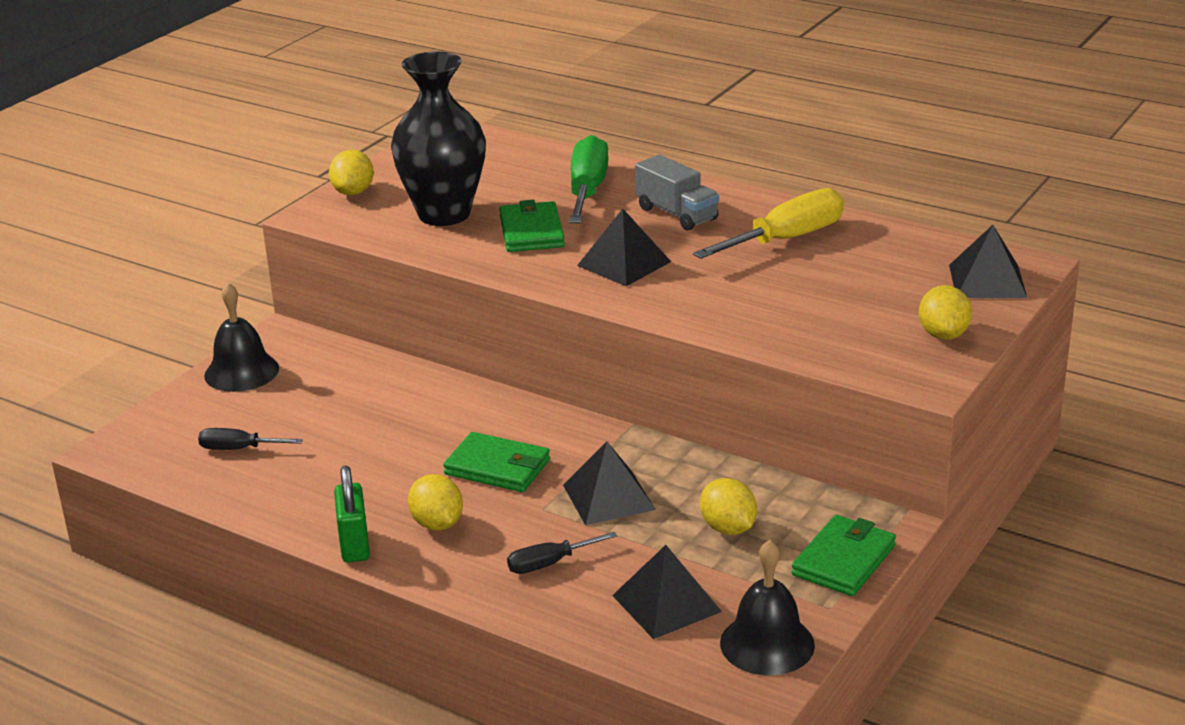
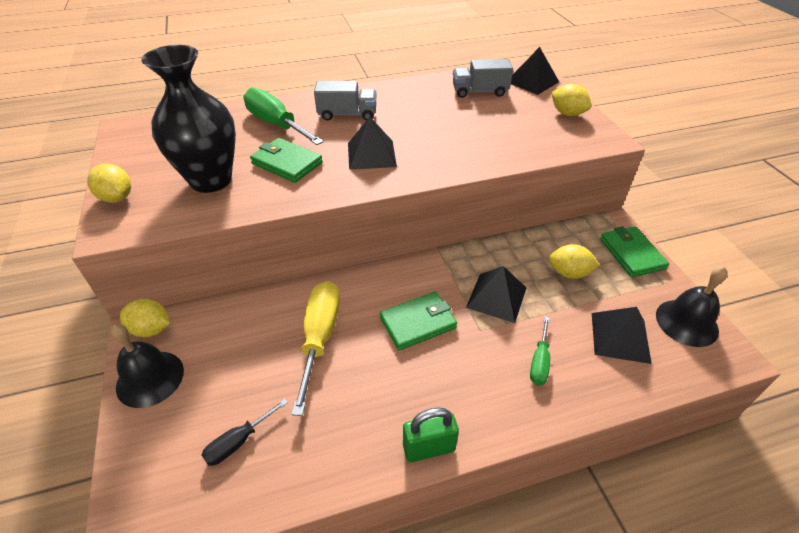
camera: 50 degrees left, 15 degrees up
(354, 545) = (428, 448): green padlock -> green padlock turned 45 degrees counterclockwise
(437, 524) = (448, 388): yellow lemon -> yellow lemon (151, 329)
(549, 563) = (539, 362): black screwdriver -> green screwdriver
(786, 239) = (421, 102): yellow screwdriver -> yellow screwdriver (320, 337)
(886, 260) = (480, 92): none -> grey truck

